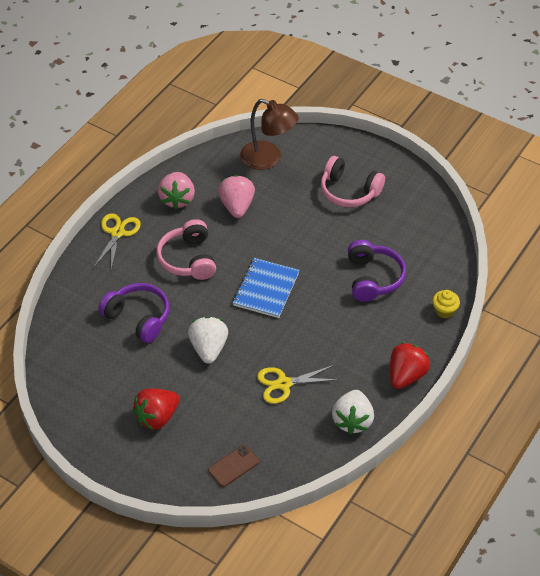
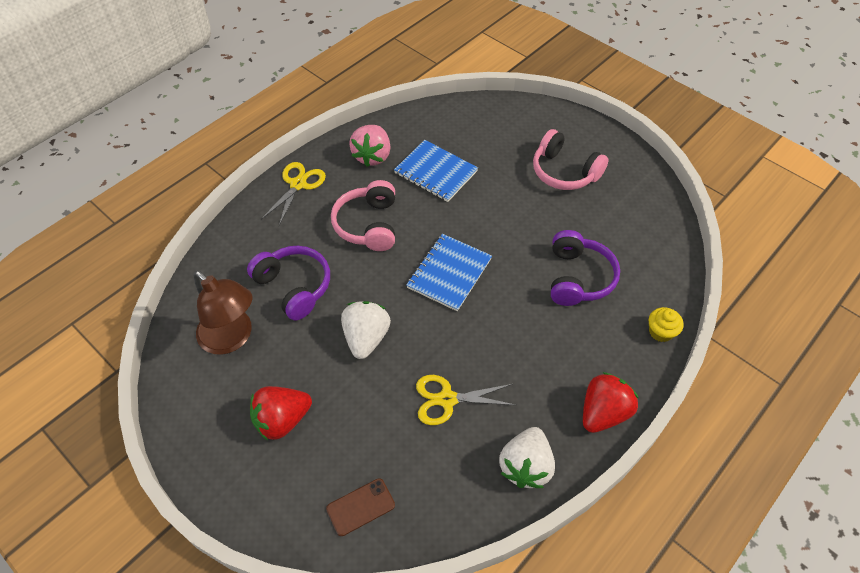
camera: 10 degrees right, 5 degrees up
(237, 206) = (435, 172): pink strawberry -> blue notebook
(268, 159) = (480, 125): brown lamp -> brown lamp (232, 338)

